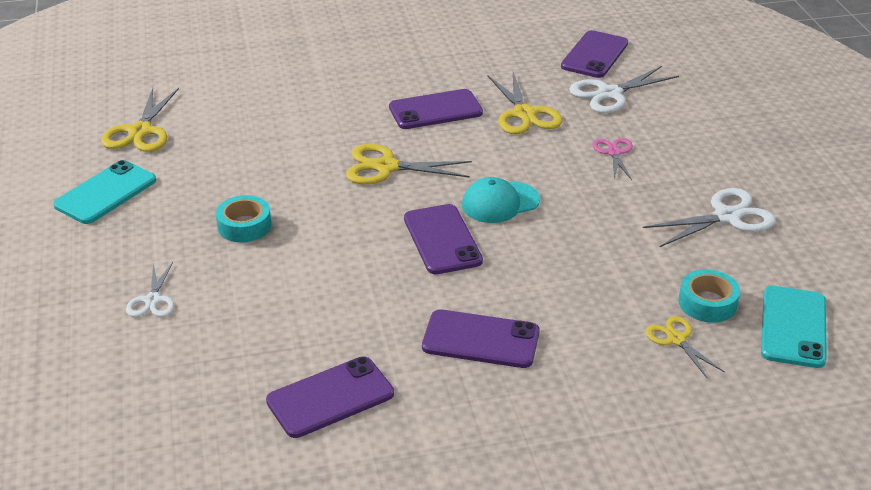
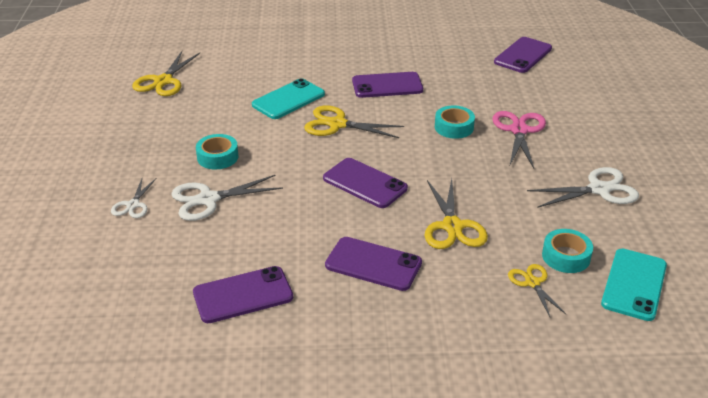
camera: 10 degrees right, 0 degrees up
(105, 193) = (124, 123): turquoise phone -> turquoise phone (288, 99)
(442, 240) = (365, 183): purple phone -> purple phone turned 45 degrees counterclockwise
(500, 202) = (418, 160): turquoise cap -> none
(524, 114) = (455, 95): yellow scissors -> yellow scissors (452, 227)
(533, 156) = (454, 127): none -> turquoise tape
(609, 94) = (527, 85): white scissors -> white scissors (208, 199)
(614, 152) = (519, 130): pink scissors -> pink scissors, size x1.66

